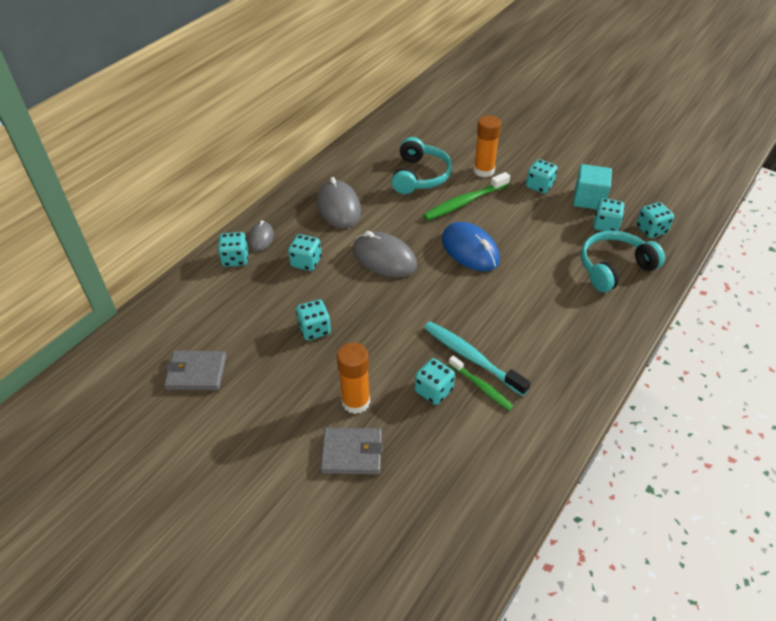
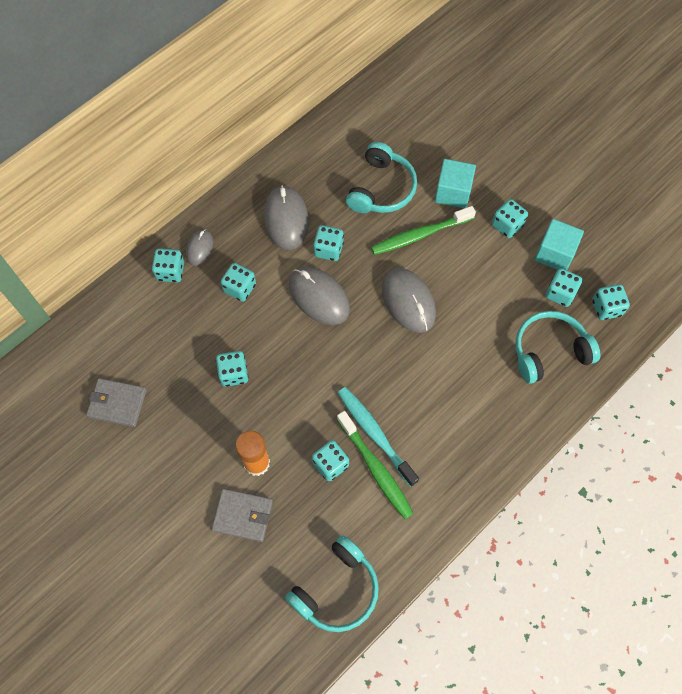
camera: 10 degrees right, 20 degrees up
(384, 223) = (328, 249): none -> turquoise dice
(470, 250) = (408, 301): blue mouse -> grey mouse
(474, 507) = (336, 589): none -> turquoise headphones
(481, 386) = (375, 468): green toothbrush -> green toothbrush, size x1.61
(484, 170) = (453, 192): orange glue stick -> turquoise cube

